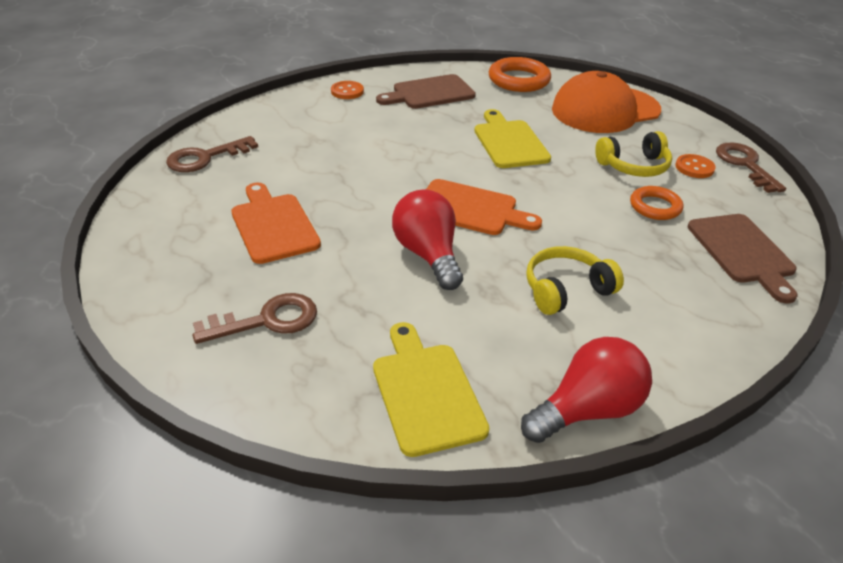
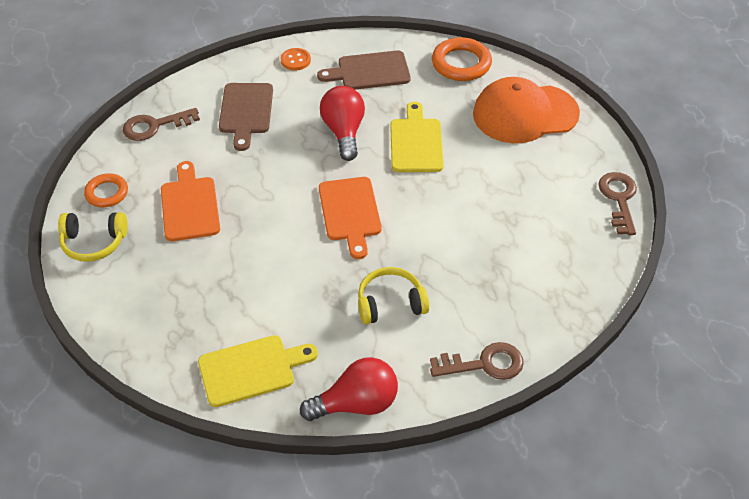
camera: 15 degrees right, 10 degrees up
(267, 320) = (162, 292): brown key -> brown key (484, 364)
(425, 392) = (251, 369): yellow cutting board -> yellow cutting board turned 75 degrees clockwise
(428, 255) = (298, 253): red light bulb -> red light bulb (344, 132)
(470, 209) = (350, 212): orange cutting board -> orange cutting board turned 45 degrees clockwise
(634, 166) = (514, 186): yellow headphones -> yellow headphones (94, 242)
(655, 207) = (507, 234): orange ring -> orange ring (107, 193)
(694, 168) = (569, 196): orange button -> none
(743, 252) = (555, 292): brown cutting board -> brown cutting board (246, 112)

